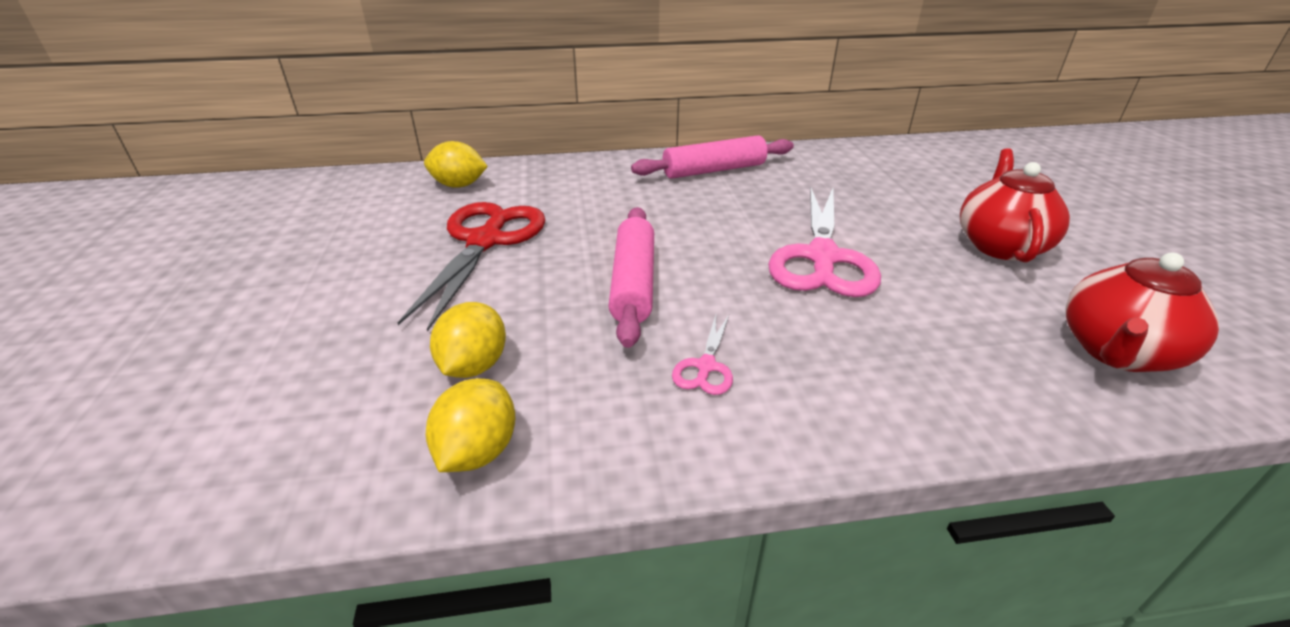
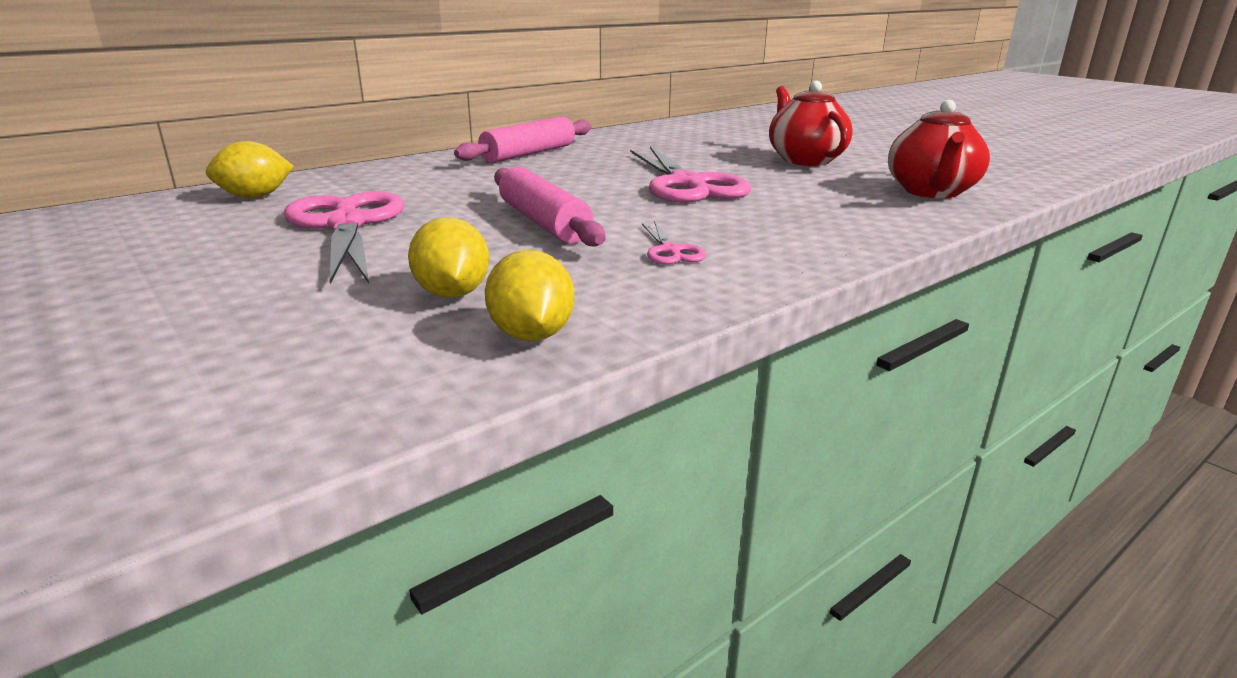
camera: 30 degrees left, 10 degrees down
(485, 241) = (347, 225): red scissors -> pink scissors

